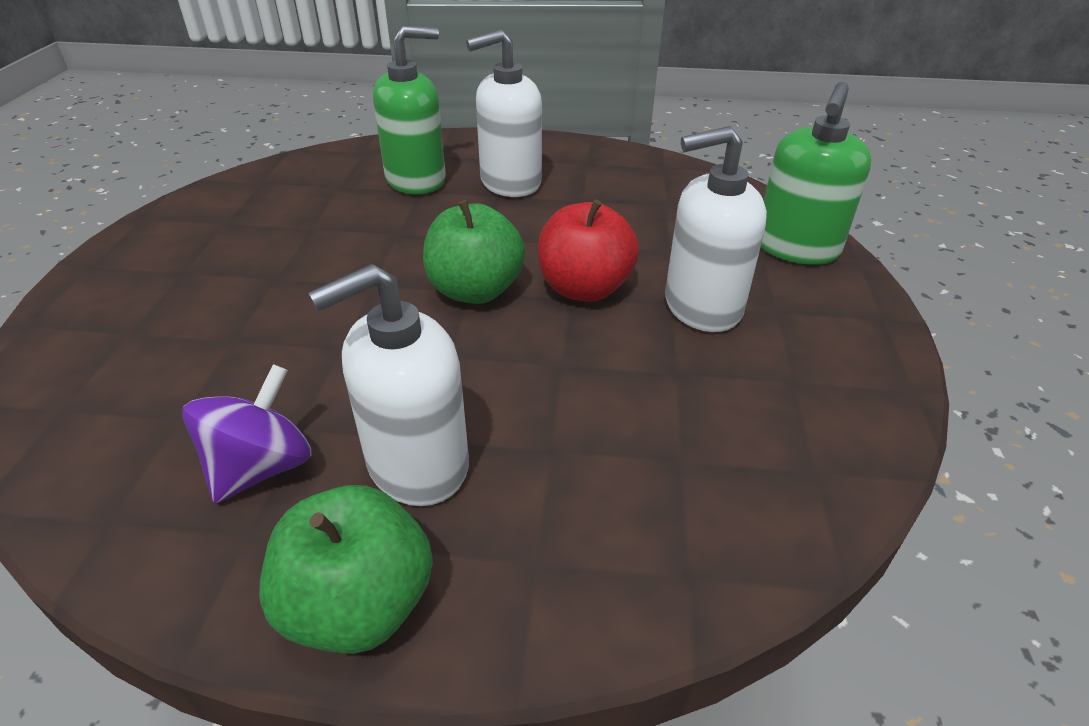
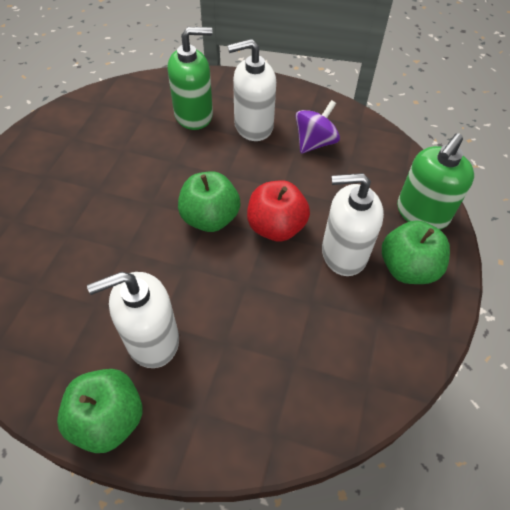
camera: 10 degrees right, 15 degrees up
(261, 467) = (72, 327): purple spinning top -> purple spinning top (314, 143)
(806, 312) = (407, 268): none -> green apple

